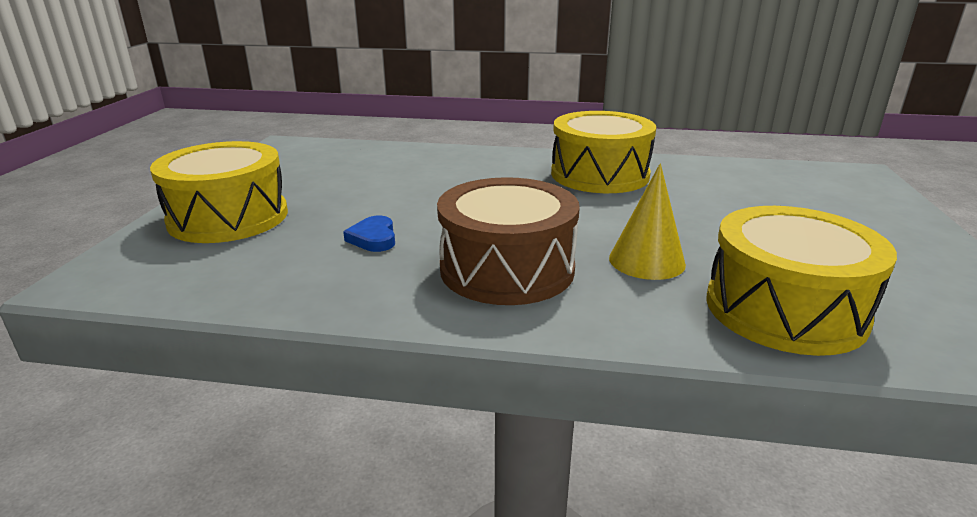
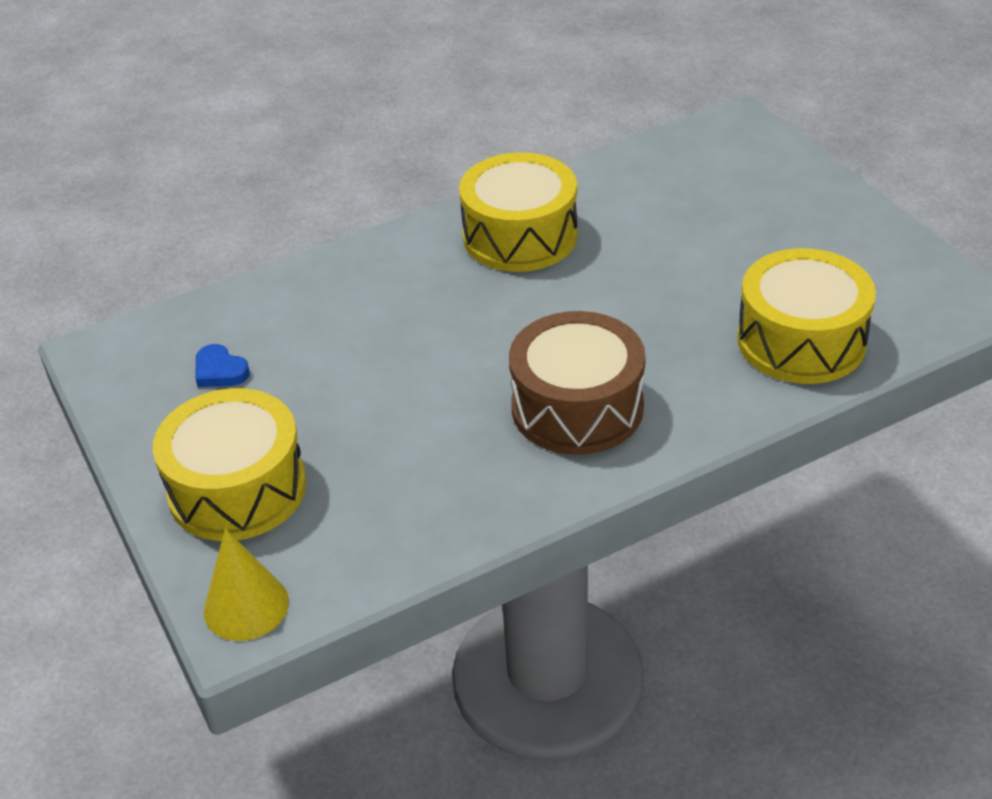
camera: 35 degrees left, 15 degrees up
(373, 238) = (421, 435): blue heart -> blue heart (220, 371)
(646, 261) = (670, 339): yellow cone -> yellow cone (246, 606)

